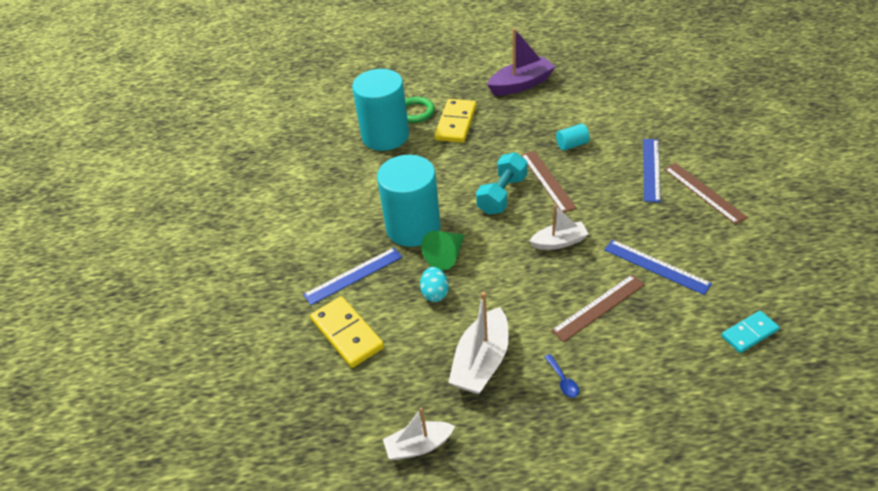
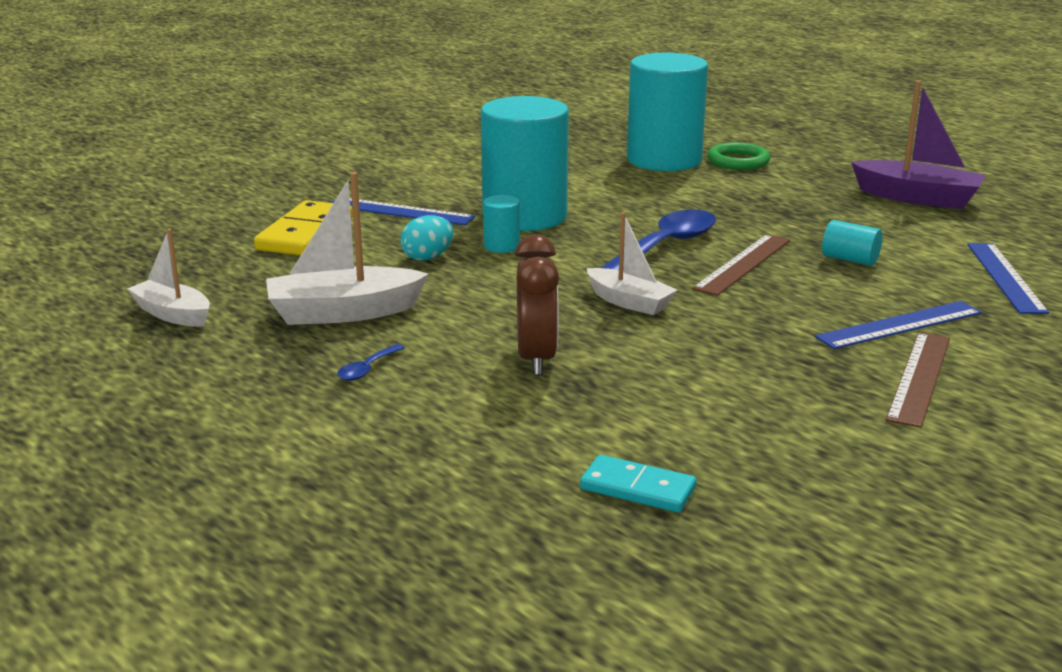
camera: 50 degrees right, 20 degrees down
(446, 256) = (501, 246): green cone -> turquoise cylinder
(456, 123) = (759, 185): yellow domino -> none
(502, 195) = (666, 246): turquoise dumbbell -> blue spoon
(599, 307) = (536, 359): brown ruler -> brown clock
(656, 266) = (681, 379): blue ruler -> blue ruler (1005, 277)

